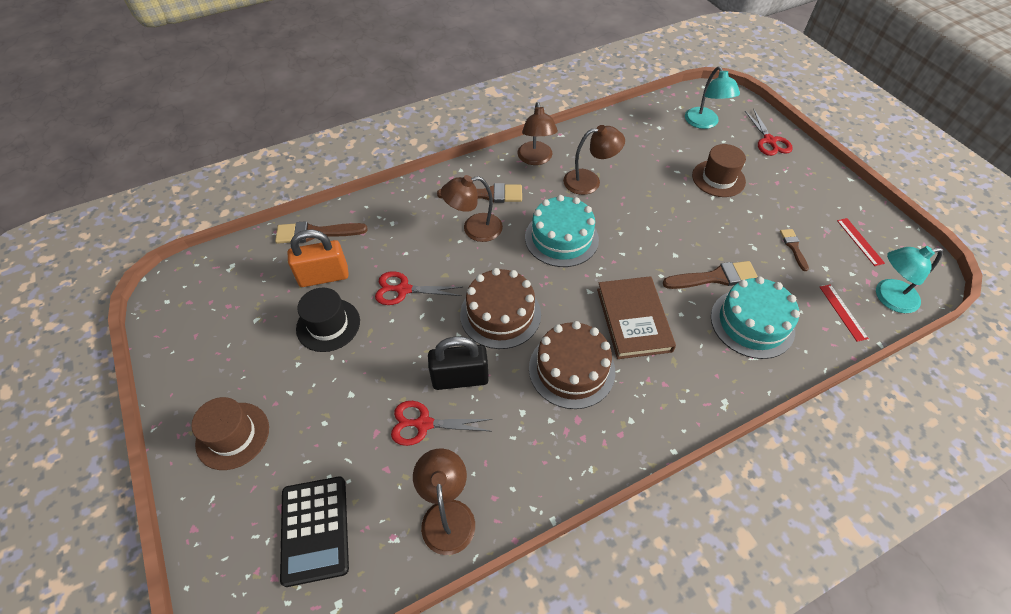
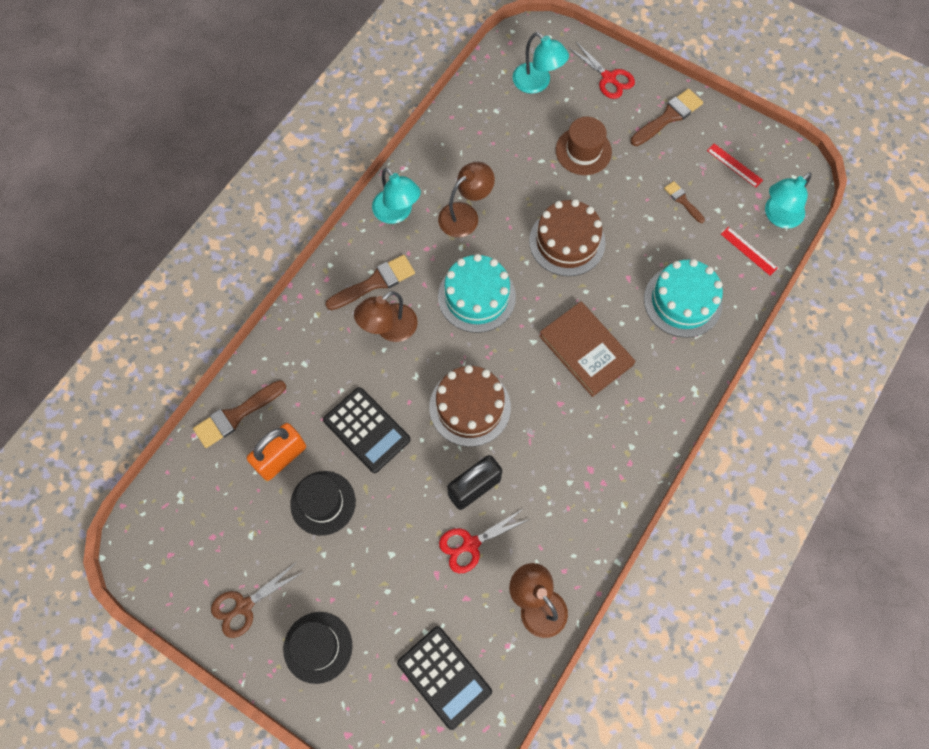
camera: 30 degrees left, 15 degrees up
(206, 369) = (244, 606): none -> brown scissors
(233, 435) = (318, 647): brown hat -> black hat
(403, 290) = (367, 430): red scissors -> black calculator
(536, 159) = (397, 213): brown lamp -> turquoise lamp
(571, 369) = (561, 427): brown cake -> brown cake (567, 242)
(715, 277) = (632, 269): brown brush -> brown brush (668, 117)

